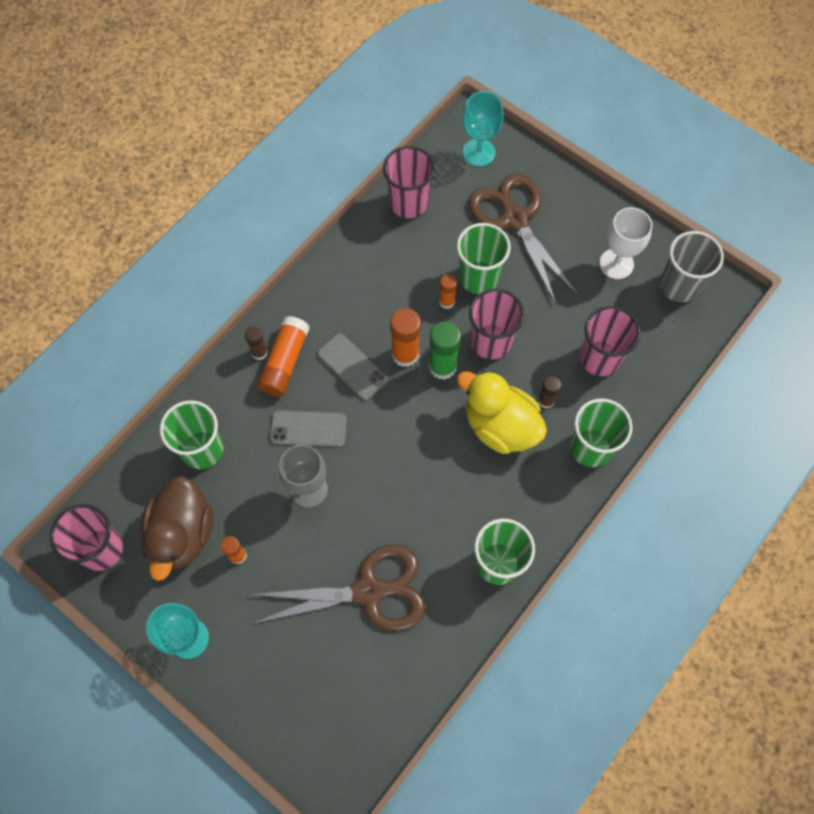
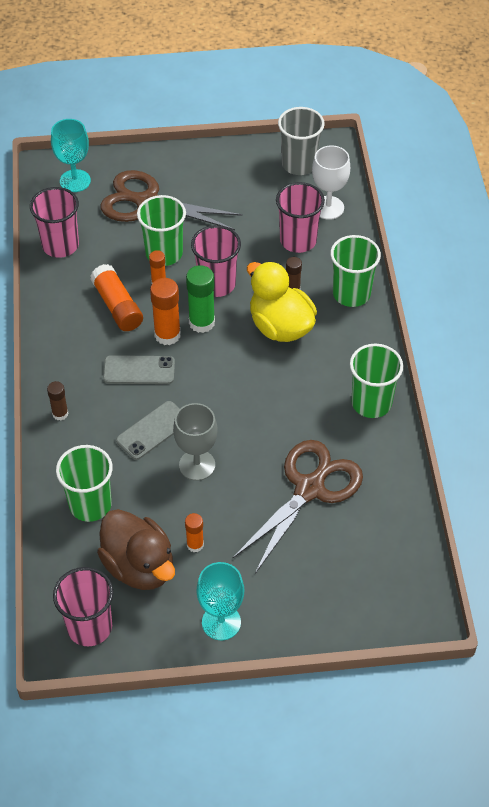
camera: 45 degrees left, 15 degrees down
(285, 362) = (86, 405): orange glue stick -> orange glue stick (117, 306)
(500, 426) = (280, 326): yellow duck -> yellow duck turned 60 degrees clockwise
(616, 264) = (245, 180): white goblet -> white goblet (328, 208)

